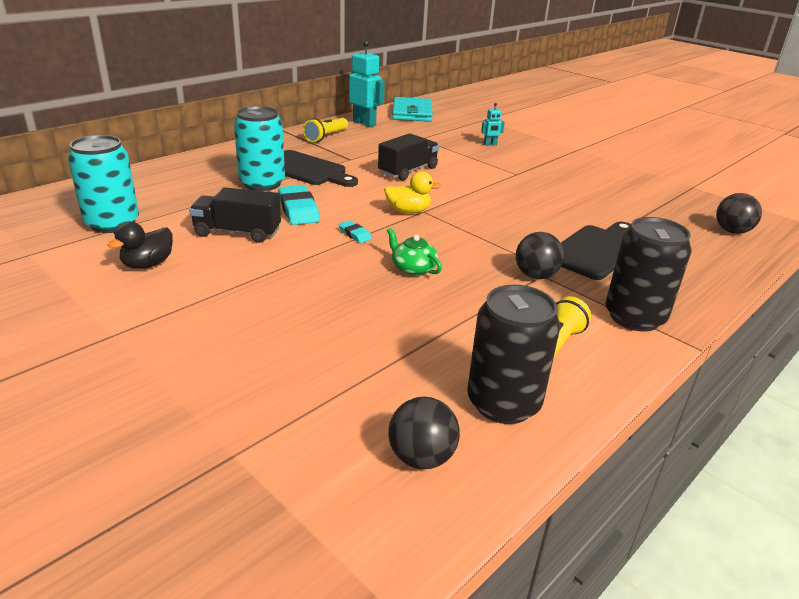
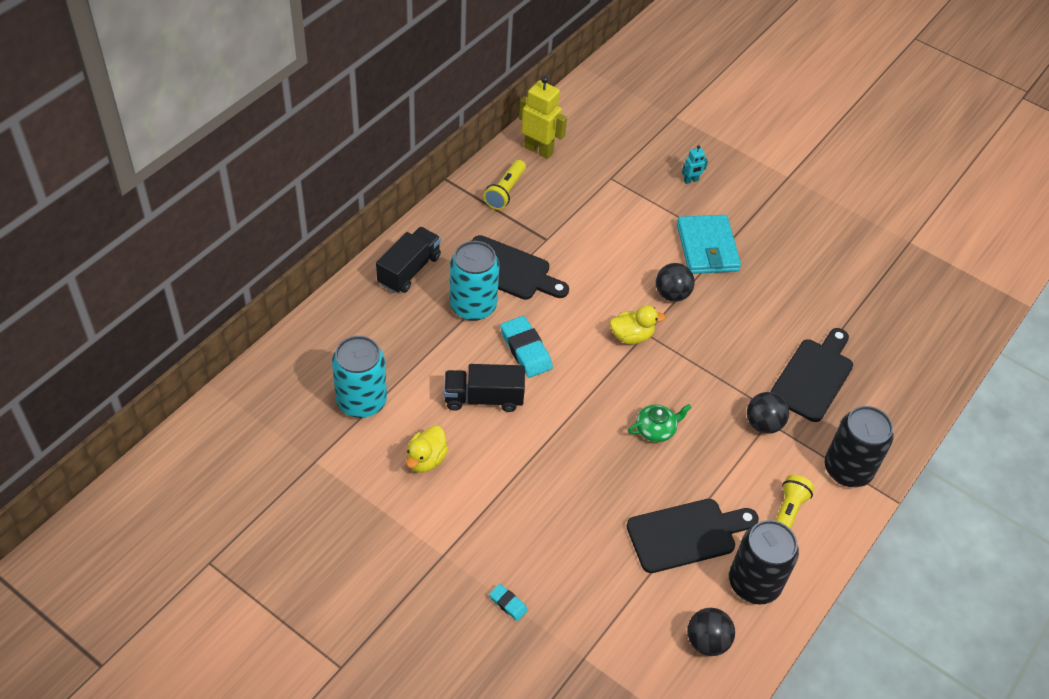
camera: 10 degrees left, 20 degrees up
(148, 264) = (426, 459): black duck -> yellow duck
(355, 234) = (591, 384): turquoise eraser -> turquoise eraser (508, 603)
(364, 123) = (539, 149): turquoise robot -> yellow robot
(408, 171) = (614, 256): black truck -> black truck (409, 270)
(412, 113) = (587, 113): turquoise wallet -> turquoise wallet (707, 247)
(413, 268) = (656, 429): green teapot -> green teapot turned 120 degrees clockwise
(423, 349) = (686, 534): none -> black cutting board
(732, 231) = (940, 324): black ball -> black ball (672, 294)

